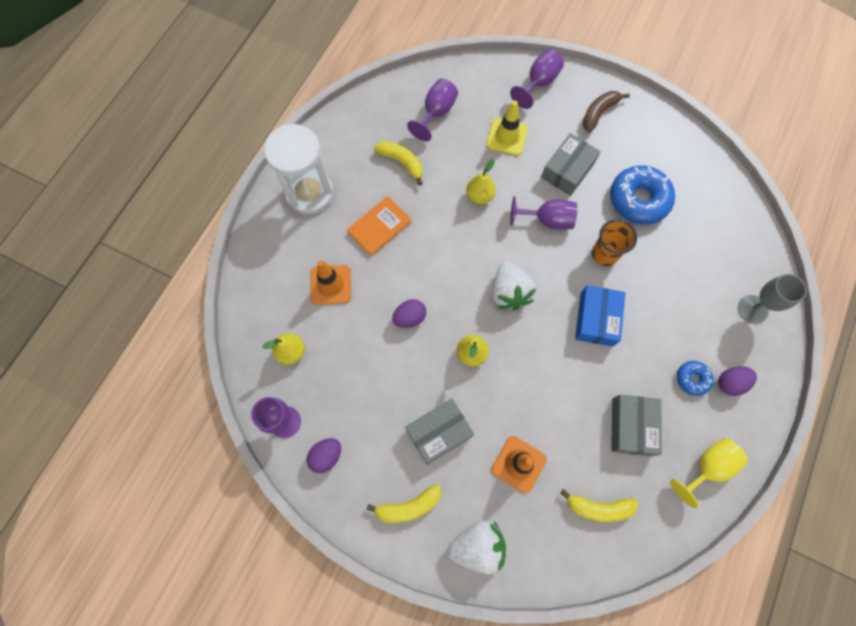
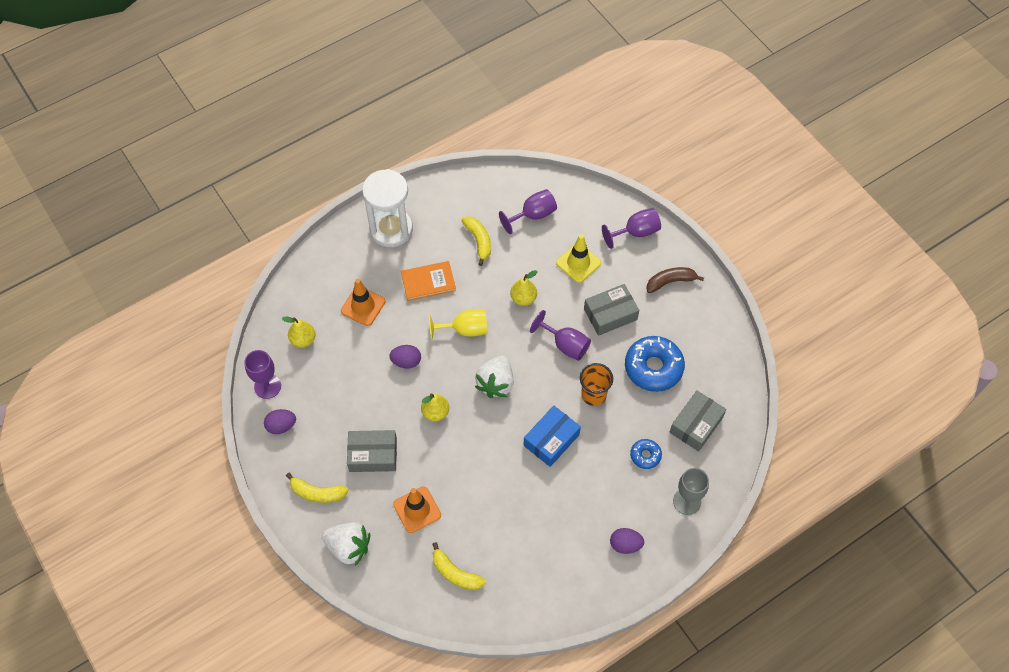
camera: 30 degrees right, 10 degrees down
(631, 426) = (522, 532): grey box -> grey box (696, 425)
(692, 379) = (596, 525): blue donut -> blue donut (645, 455)
(707, 467) = (560, 593): yellow goblet -> yellow goblet (465, 329)

